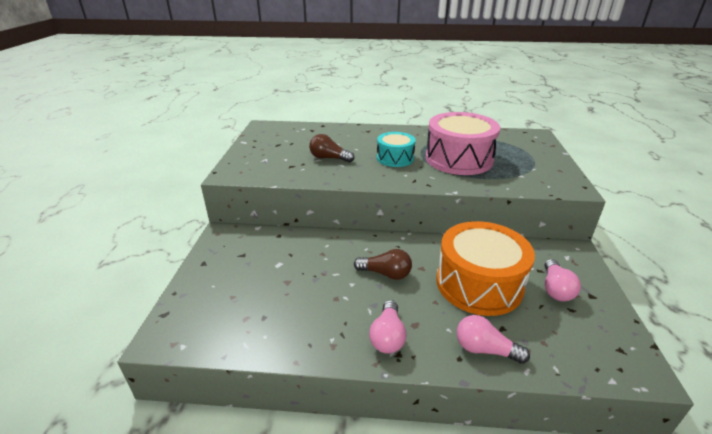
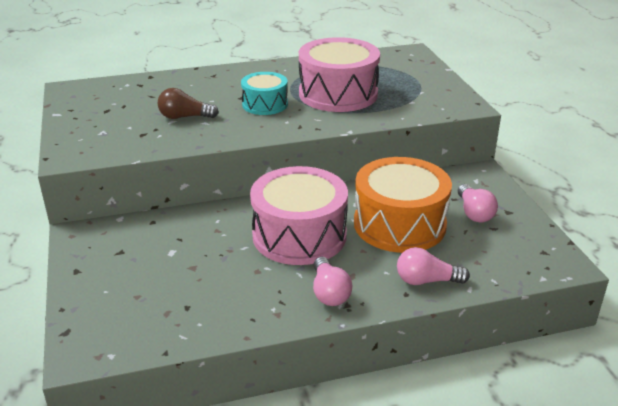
camera: 20 degrees left, 0 degrees up
(386, 274) = (299, 235): brown light bulb -> pink drum

